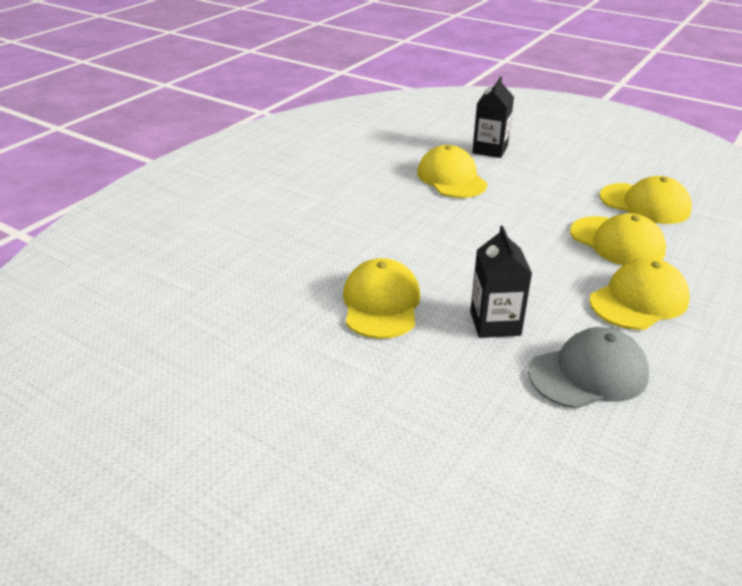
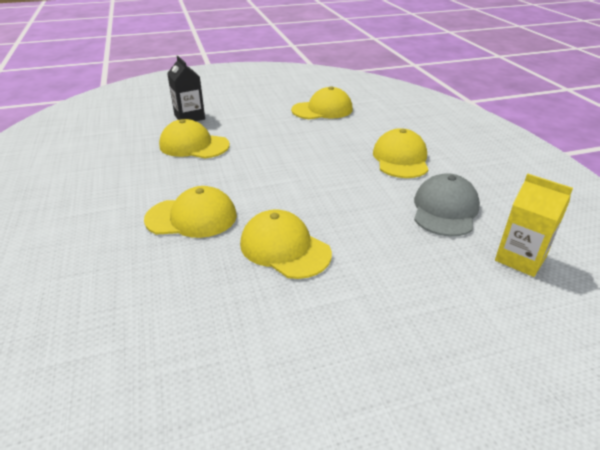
camera: 50 degrees left, 0 degrees up
(495, 323) = (364, 214): black carton -> none
(578, 466) = (520, 259): none -> yellow carton
(617, 242) = (343, 135): yellow cap -> yellow cap (192, 217)

